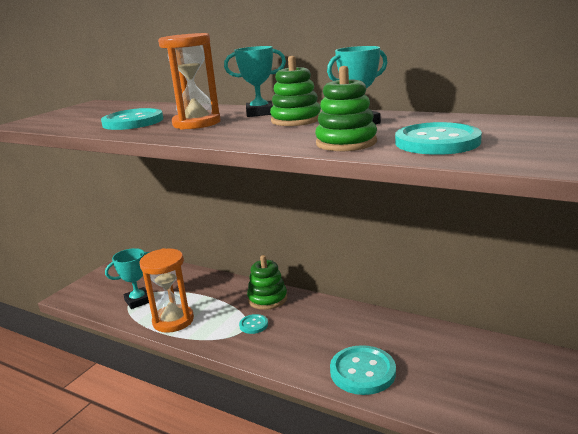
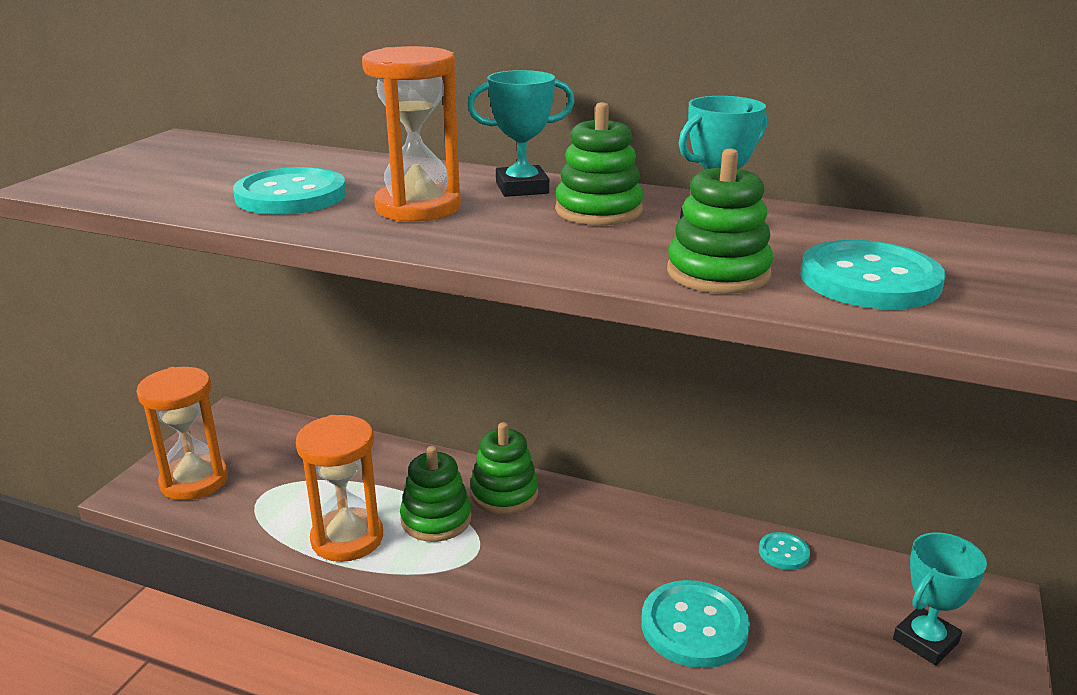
camera: 10 degrees left, 5 degrees up
(100, 291) = (194, 481): none -> orange hourglass
(138, 301) = (272, 500): turquoise trophy -> turquoise trophy (925, 641)
(225, 311) = (436, 519): none -> green stacking toy
(253, 325) = (492, 544): turquoise button -> turquoise button (783, 553)

